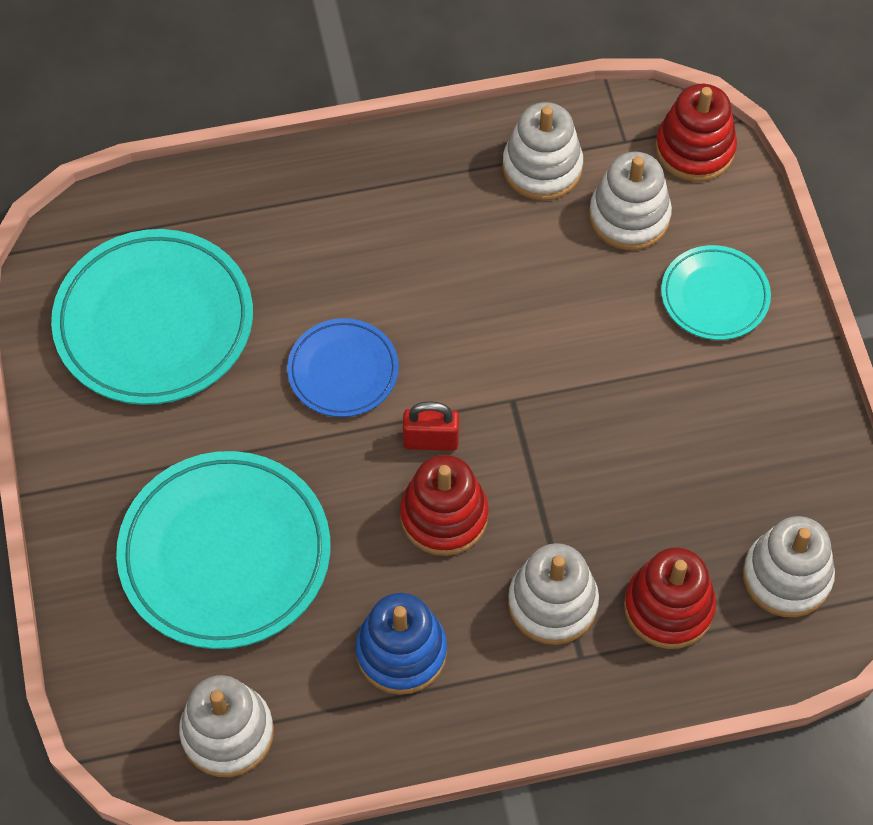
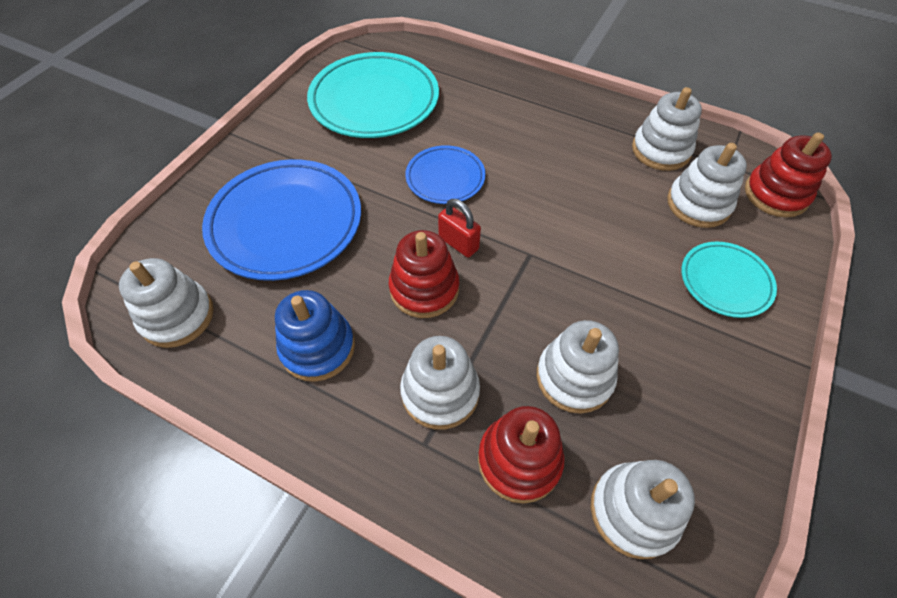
camera: 40 degrees right, 5 degrees down
(225, 554) = (286, 223): turquoise plate -> blue plate
(655, 498) = (574, 377): none -> white stacking toy

